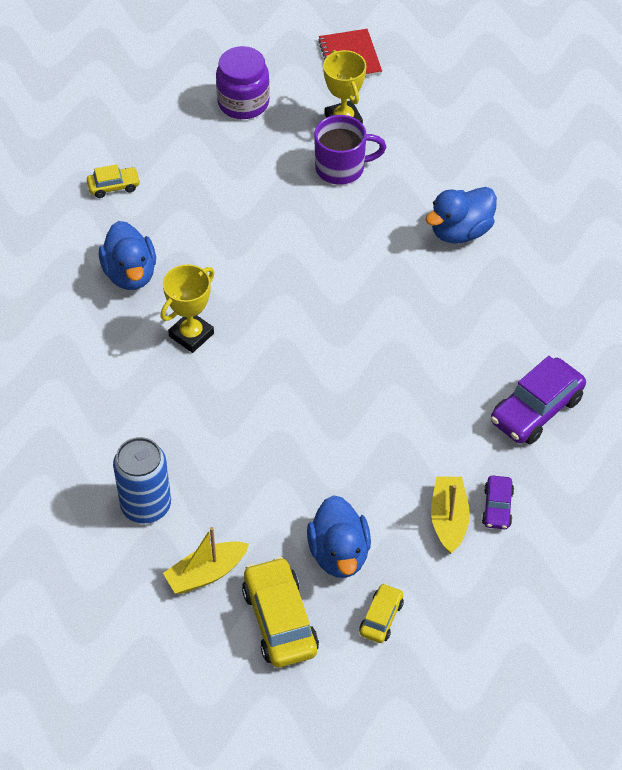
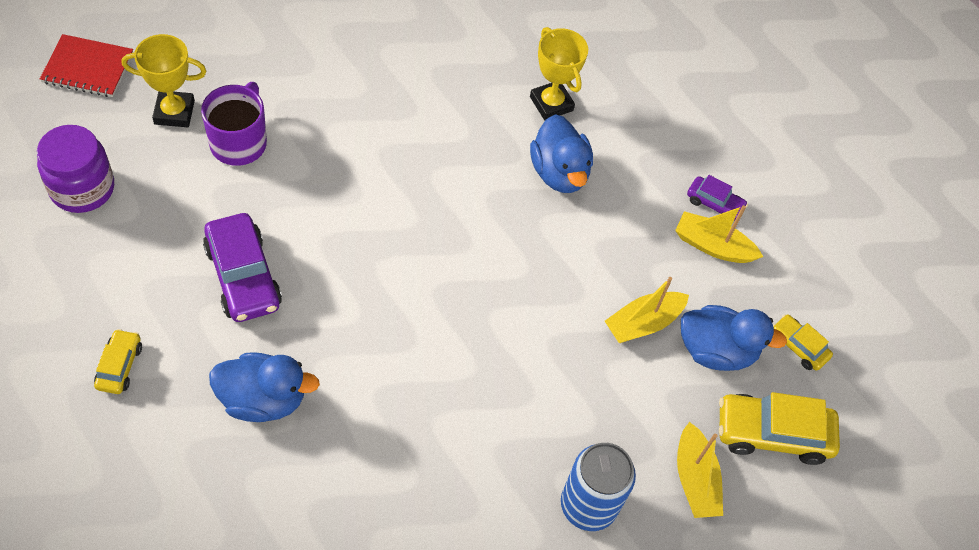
camera: 75 degrees left, 5 degrees up
(191, 335) = (384, 372): yellow trophy -> yellow trophy (551, 104)
(335, 491) = (643, 323): none -> yellow boat
(460, 231) = (384, 85): blue duck -> blue duck (559, 172)
(536, 410) = (622, 126): purple car -> purple car (243, 276)

